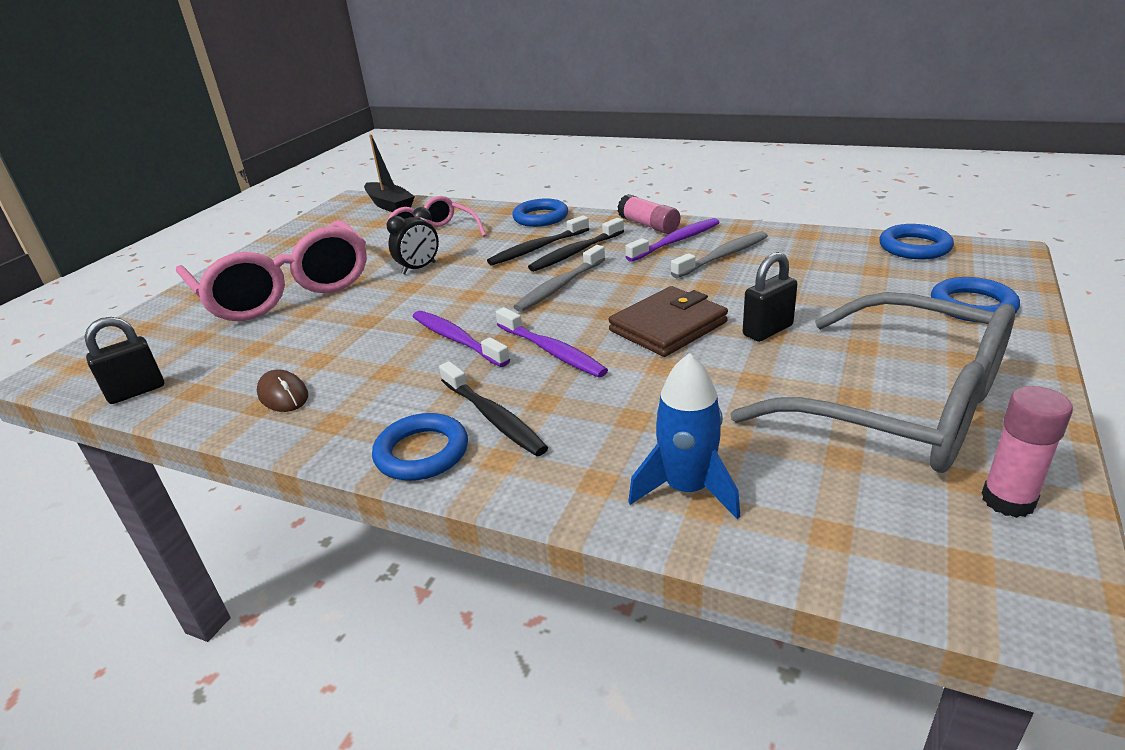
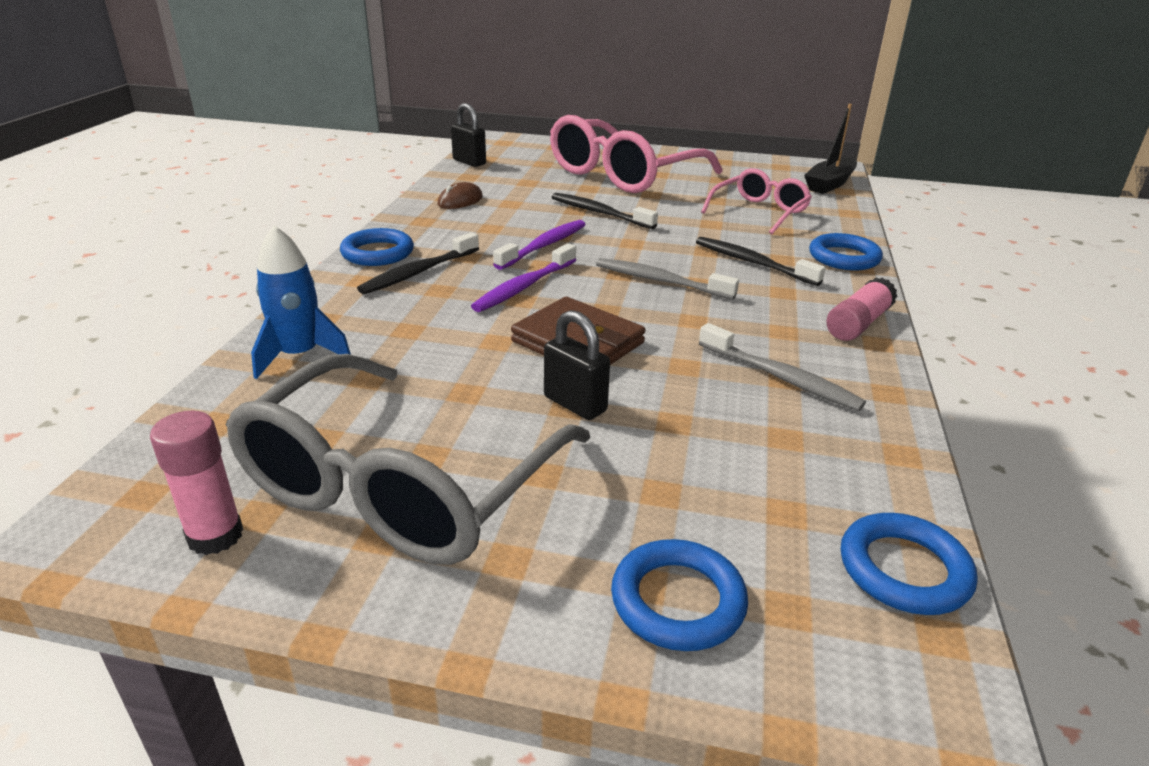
camera: 75 degrees right, 0 degrees up
(419, 268) = (682, 215): black clock -> none
(576, 252) = (751, 284): black toothbrush -> black toothbrush (600, 213)
(675, 241) = (814, 343): purple toothbrush -> none

